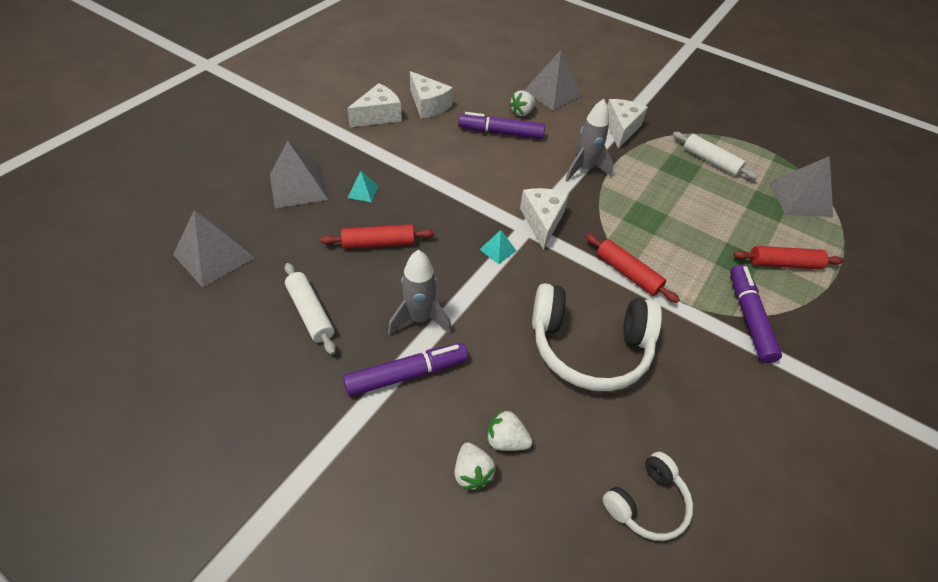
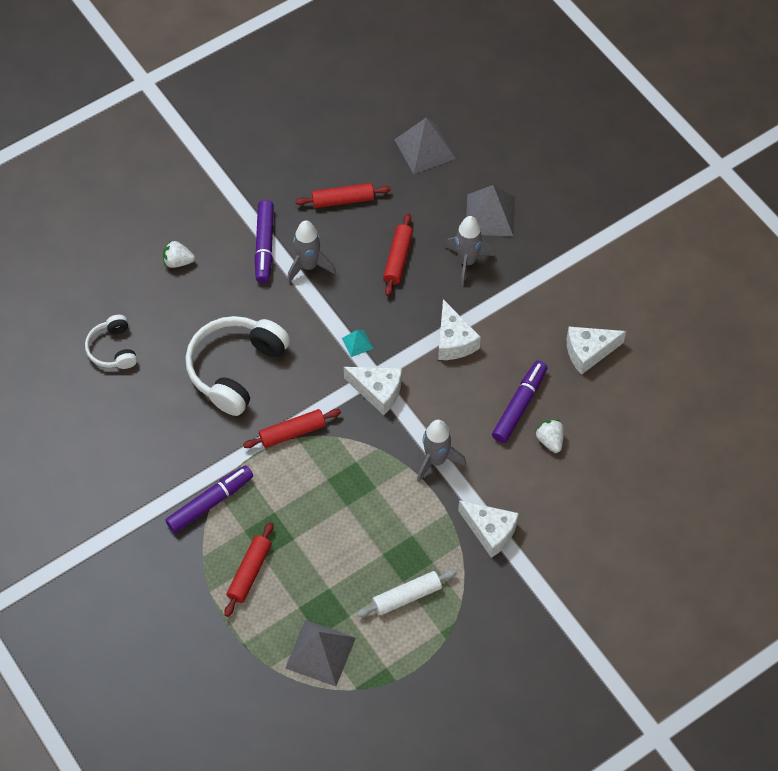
camera: 115 degrees right, 10 degrees up
(310, 313) = (343, 200): white rolling pin -> red rolling pin
(363, 191) = (467, 262): turquoise pyramid -> grey rocket
(378, 116) = (581, 301): white cheese -> white cheese (454, 341)
(506, 440) = (190, 287): white strawberry -> none
(552, 93) = (578, 488): grey pyramid -> none
(748, 317) = (210, 502): purple marker -> purple marker turned 60 degrees counterclockwise

